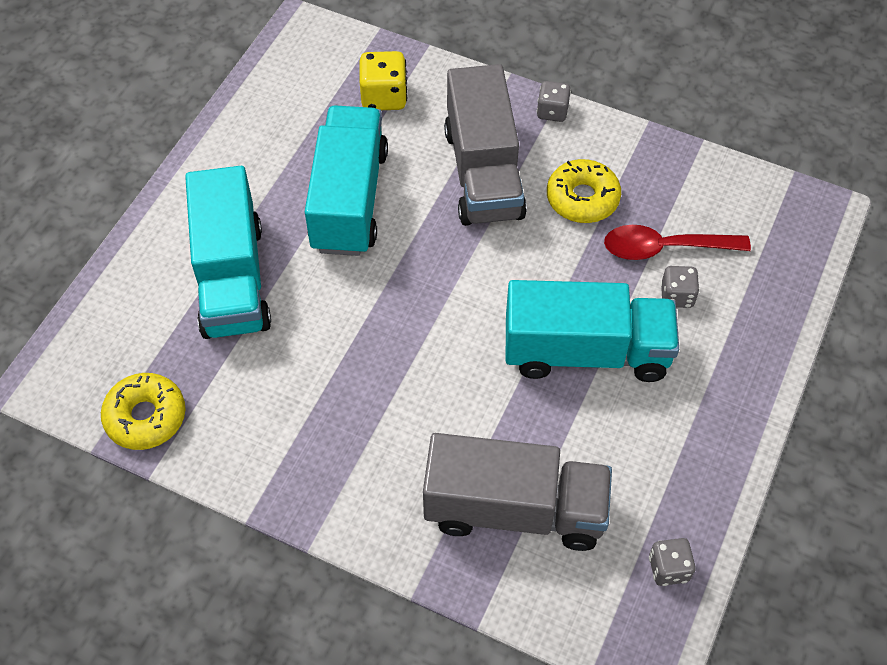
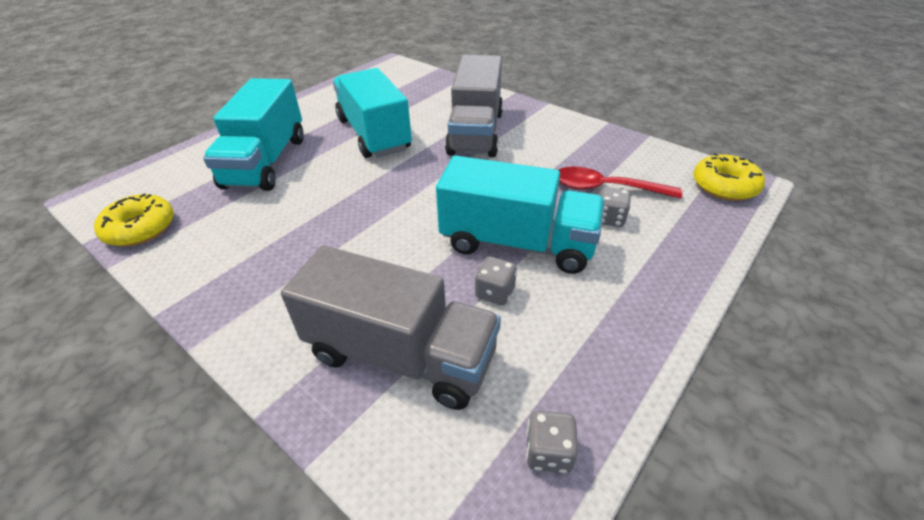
camera: 15 degrees right, 15 degrees down
(349, 200) = (374, 134): turquoise truck -> turquoise truck turned 45 degrees counterclockwise
(384, 97) = (425, 93): yellow dice -> none
(552, 111) = (538, 110): grey dice -> grey dice (495, 292)
(582, 198) = (545, 153): yellow donut -> yellow donut (724, 186)

